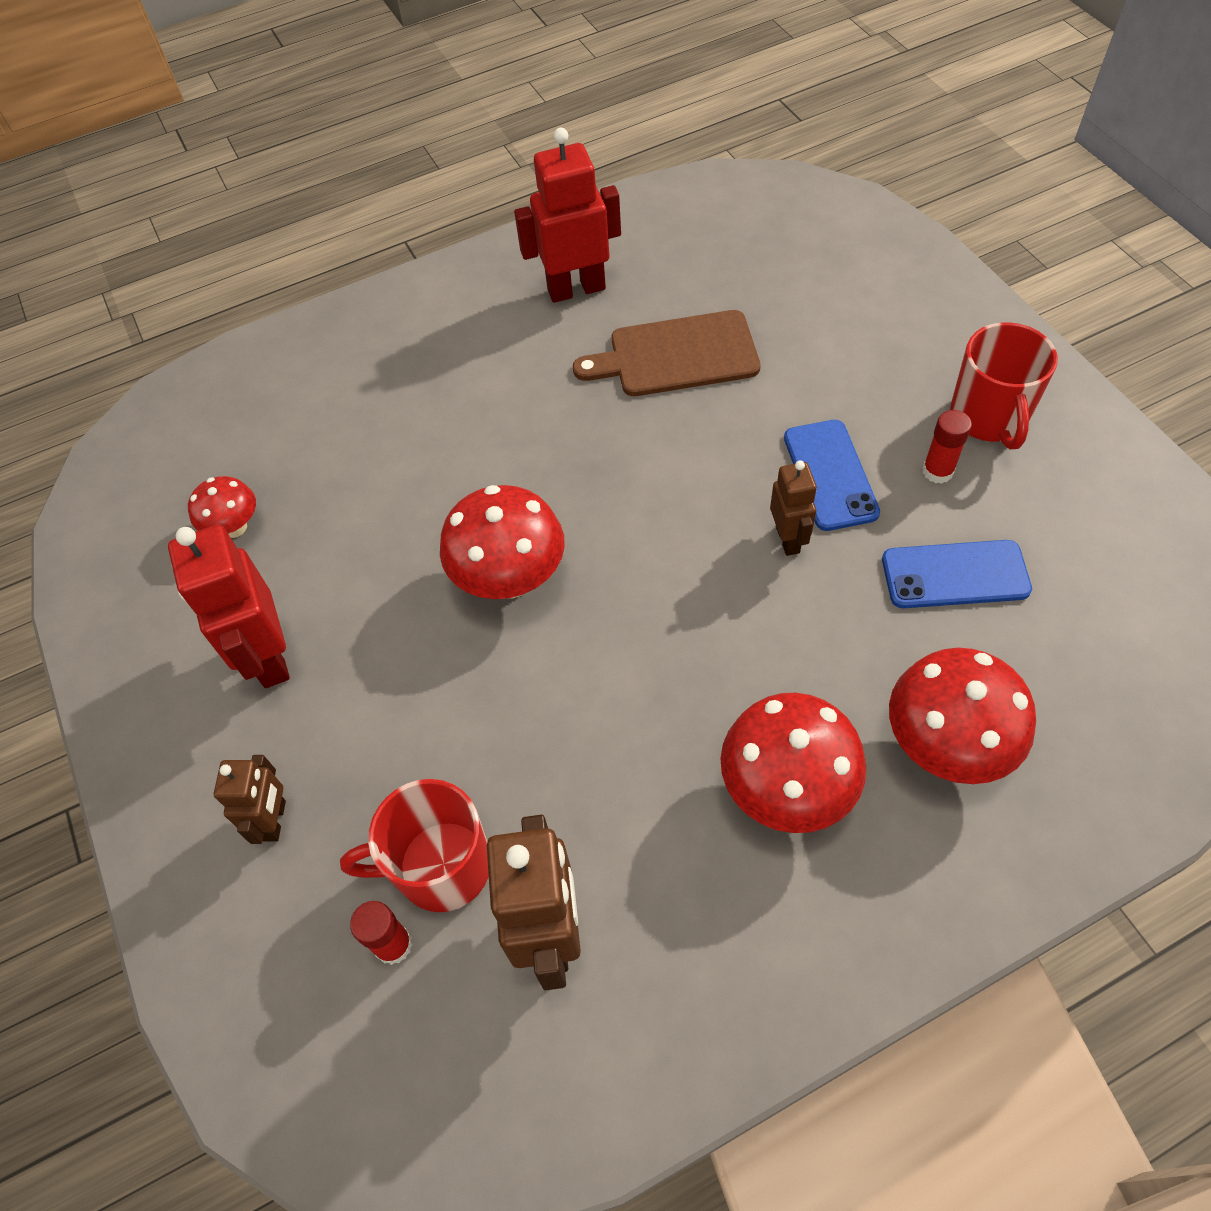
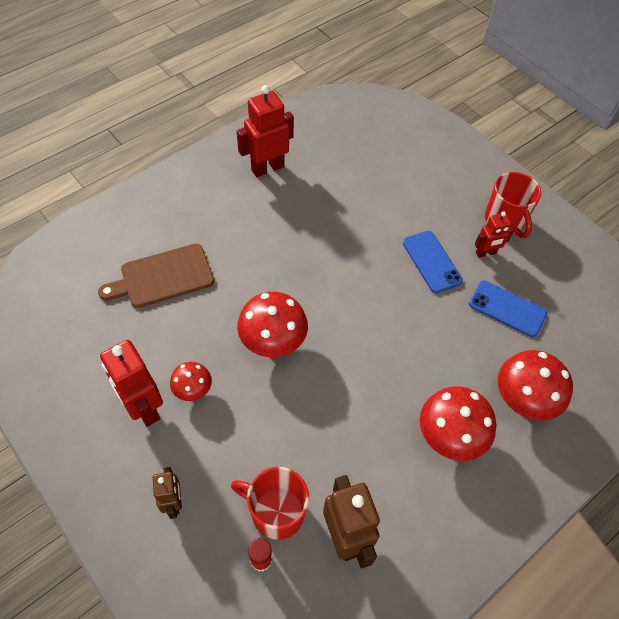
camera: 20 degrees left, 0 degrees up
(234, 527) = (101, 333): red mushroom -> red mushroom (193, 390)
(440, 867) = (276, 511): red mug -> red mug turned 45 degrees clockwise
(676, 355) = (333, 202): brown cutting board -> brown cutting board (163, 277)
(788, 539) = (418, 300): brown robot -> none
(937, 471) = (486, 253): red glue stick -> red robot
(955, 575) = (507, 308): blue phone -> blue phone turned 45 degrees clockwise

